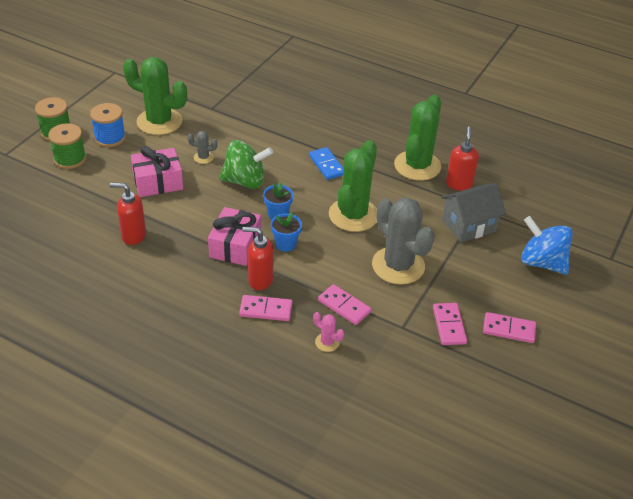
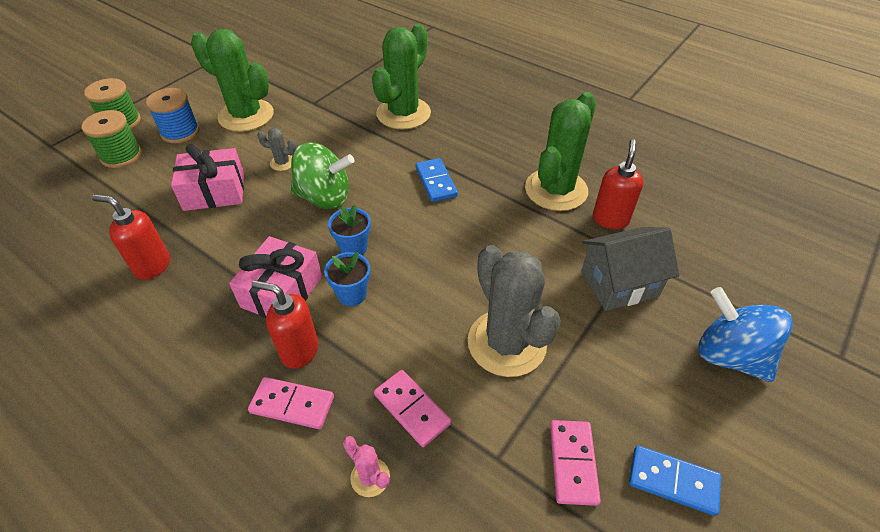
camera: 10 degrees right, 5 degrees up
(353, 215) = (456, 256): green cactus -> green cactus (403, 113)
(509, 329) = (673, 481): pink domino -> blue domino

